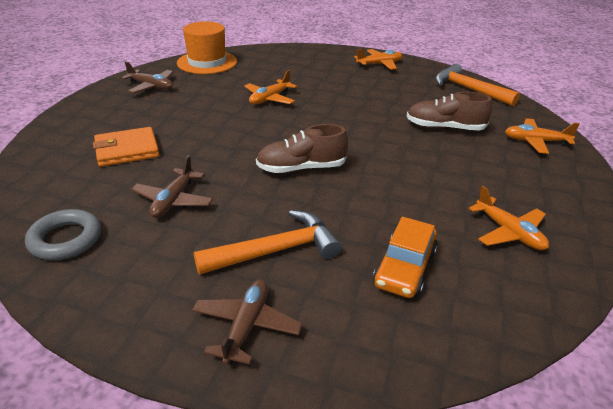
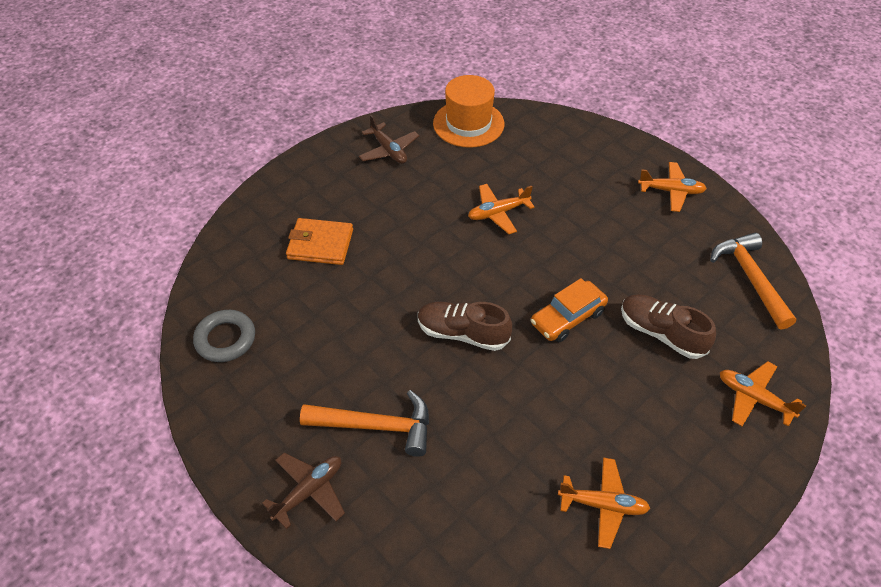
camera: 30 degrees right, 15 degrees up
(173, 200) = (326, 329): brown plane -> none
(404, 268) = (471, 497): orange car -> orange car (568, 318)
(509, 232) = (603, 505): orange plane -> orange plane turned 75 degrees counterclockwise

